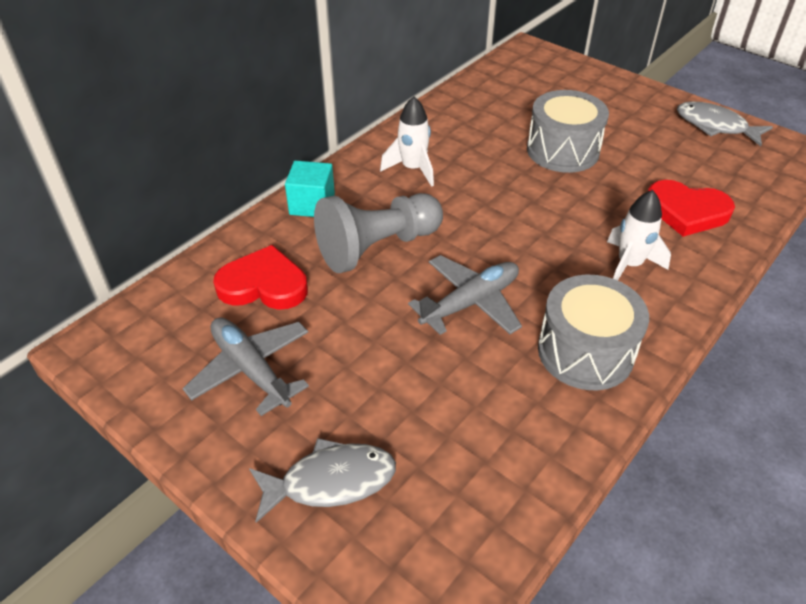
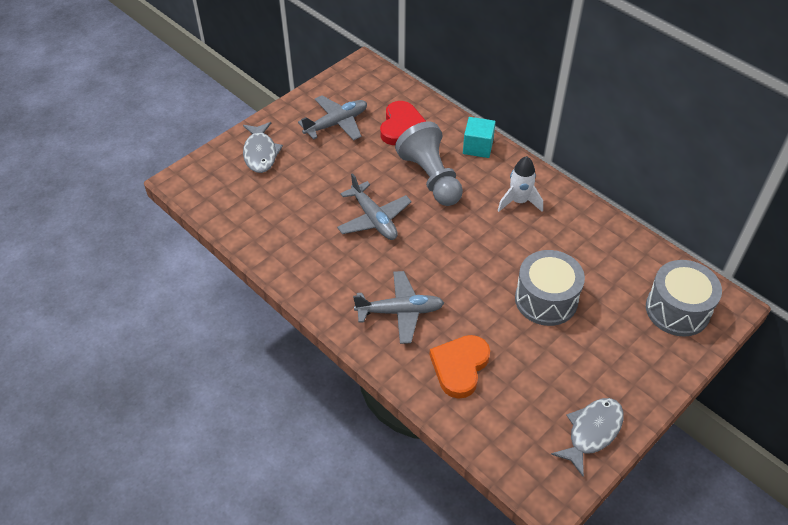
camera: 95 degrees right, 5 degrees up
(585, 352) = (323, 269): grey drum -> grey drum (677, 310)
(629, 265) = (400, 311): white rocket -> grey plane
(686, 211) = (460, 367): red heart -> orange heart

